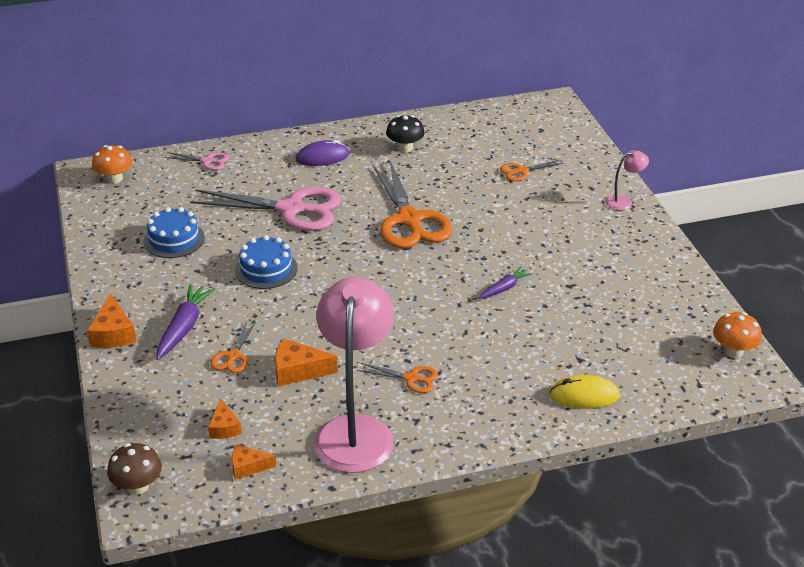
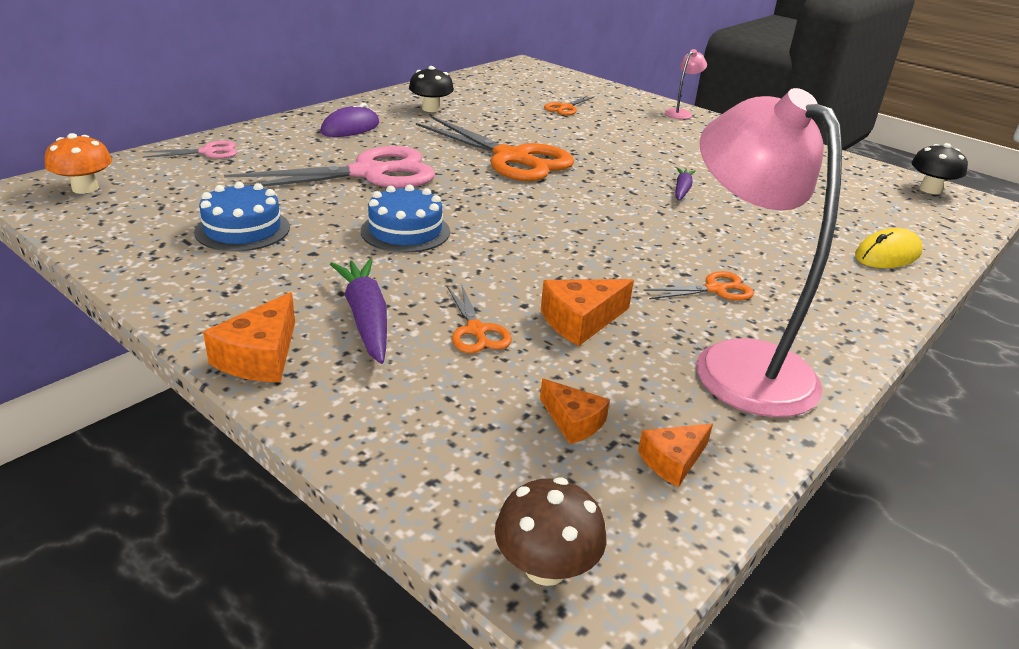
camera: 35 degrees left, 5 degrees down
(113, 334) = (260, 356): orange cheese -> orange cheese turned 60 degrees clockwise
(733, 351) = (930, 189): orange mushroom -> black mushroom

